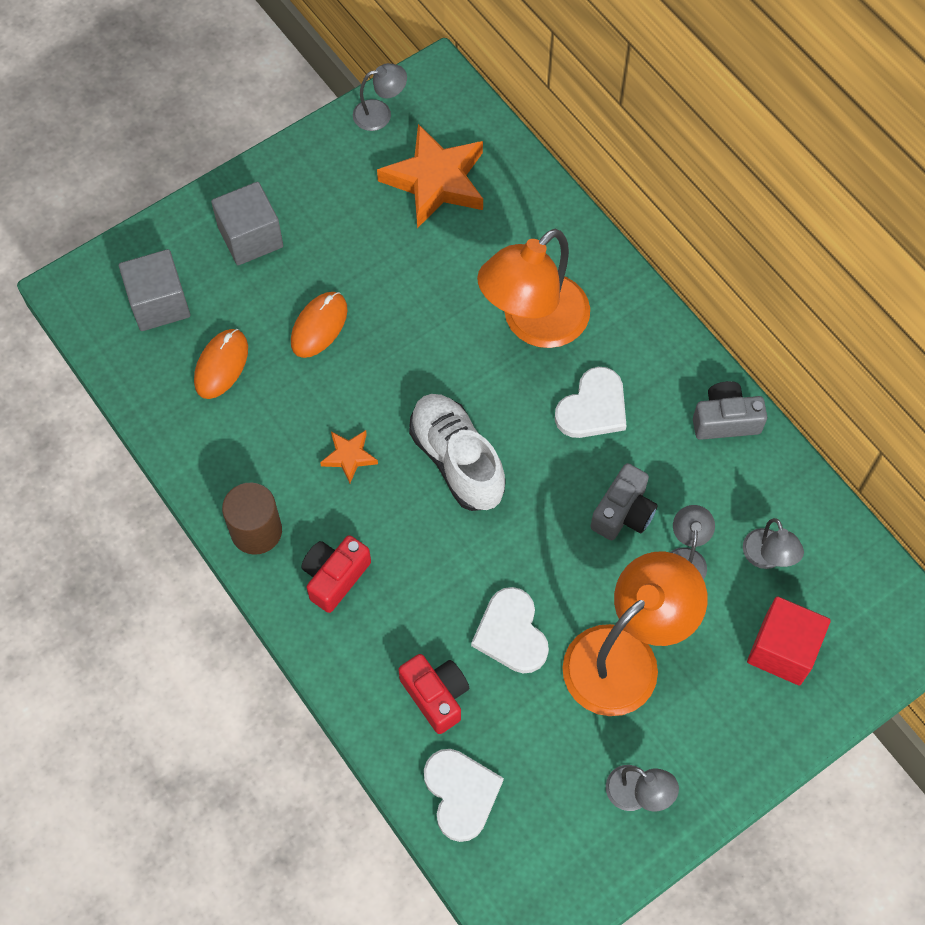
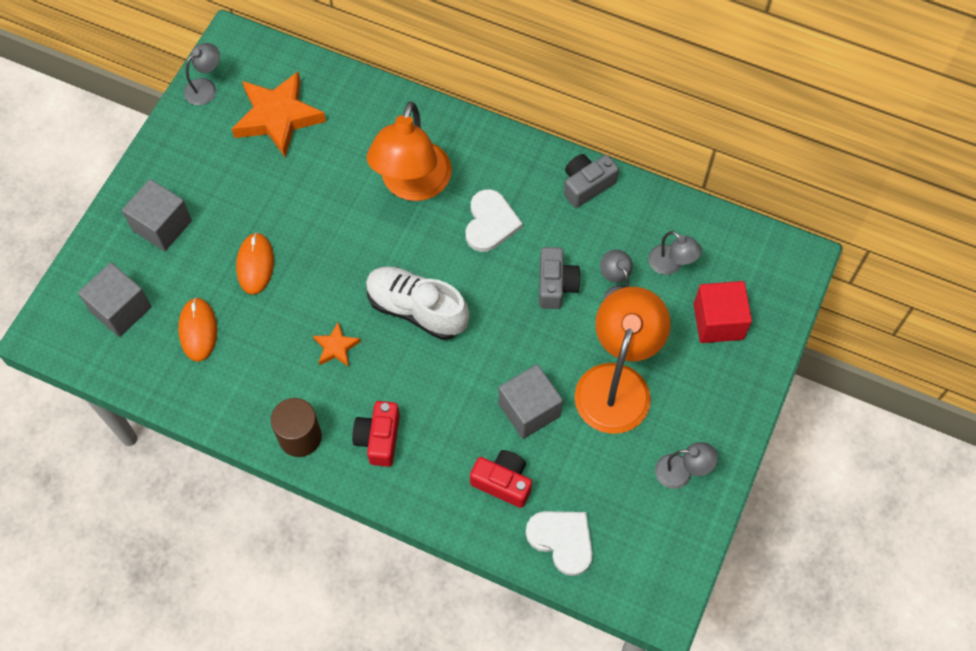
camera: 30 degrees left, 0 degrees up
(511, 633) = (529, 410): white heart -> grey cube

